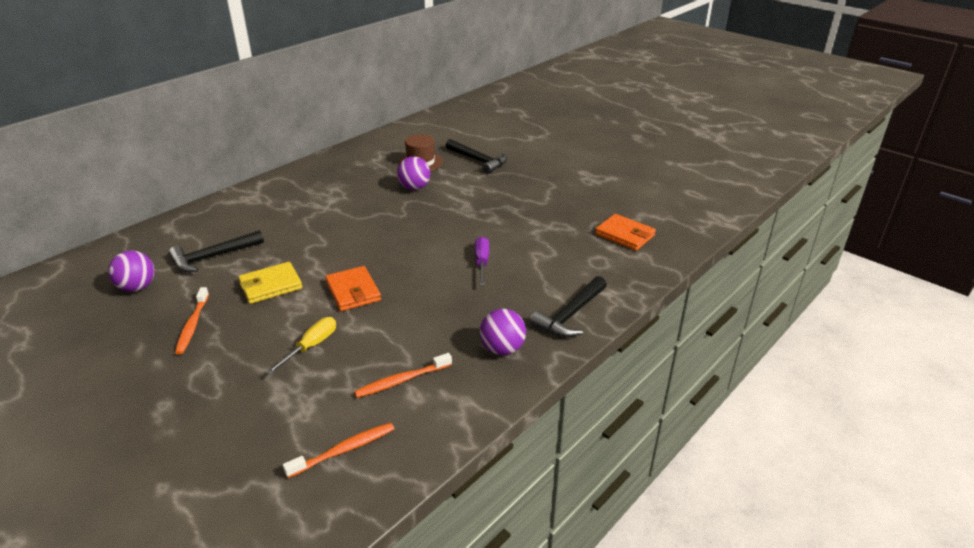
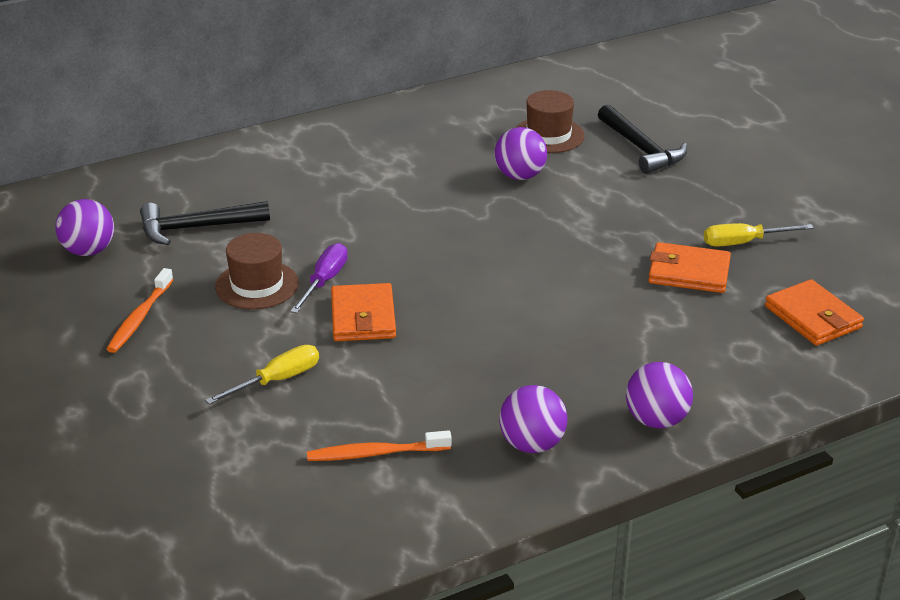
camera: 20 degrees right, 0 degrees up
(271, 285) = (257, 285): yellow wallet -> brown hat
(344, 450) = (265, 521): orange toothbrush -> none
(482, 262) = (564, 314): purple screwdriver -> purple screwdriver (324, 281)
(542, 224) = (689, 272): none -> orange wallet
(564, 201) = (744, 242): none -> yellow screwdriver
(570, 315) = (656, 420): black hammer -> purple ball

